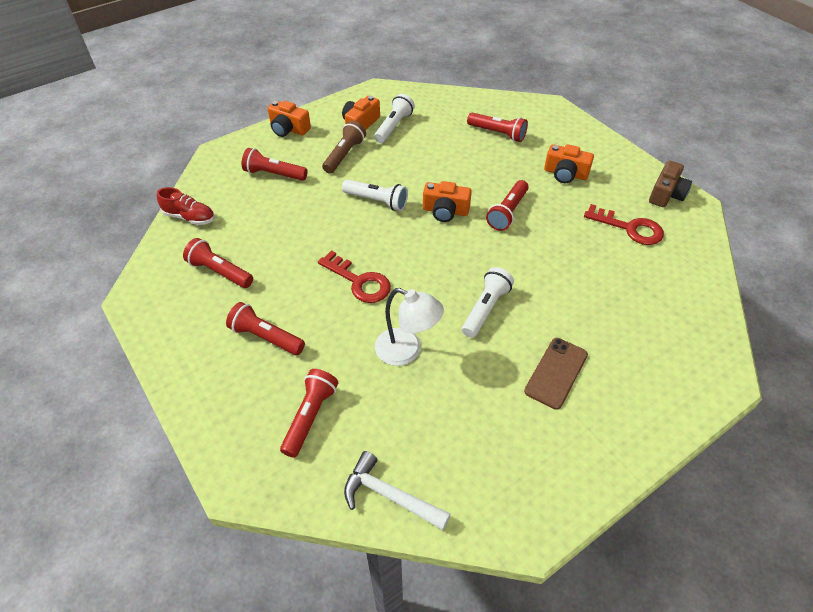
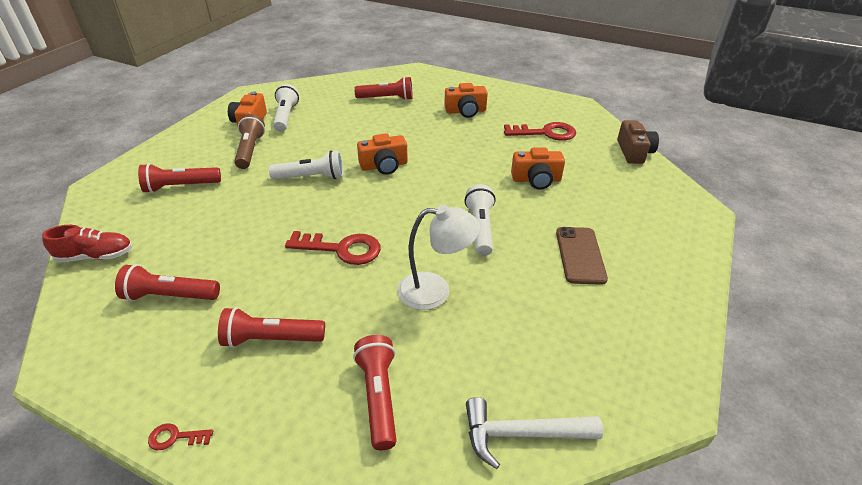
camera: 30 degrees left, 10 degrees down
(173, 381) = (175, 437): none -> red key
(288, 129) = (173, 145): orange camera -> orange camera (536, 180)
(507, 212) = (440, 150): red flashlight -> none
(666, 194) = (552, 104): brown camera -> brown camera (634, 152)

